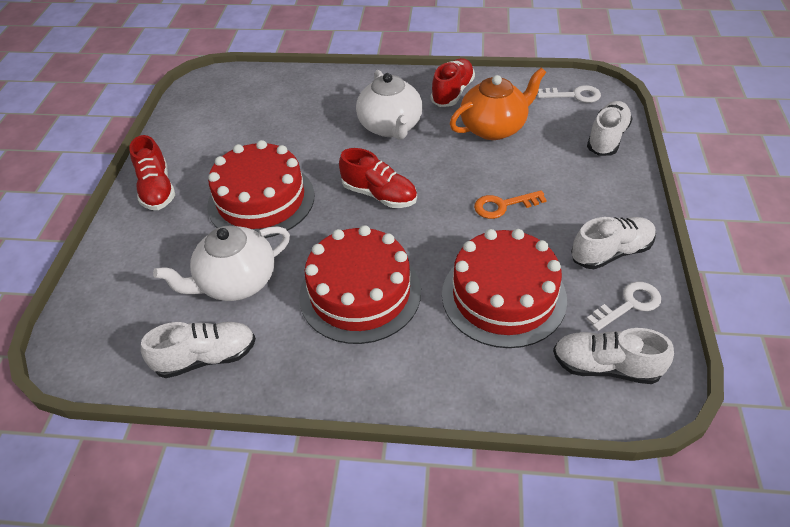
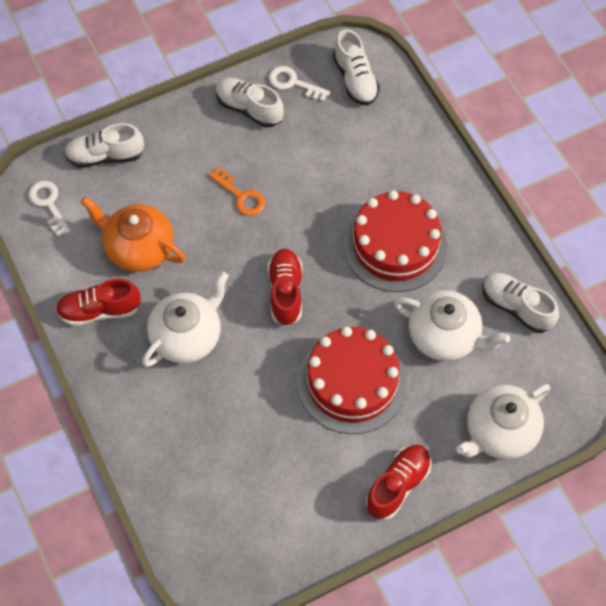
camera: 125 degrees left, 15 degrees up
(119, 273) = (499, 432): none -> white teapot
(503, 296) = (335, 156): red cake -> none

